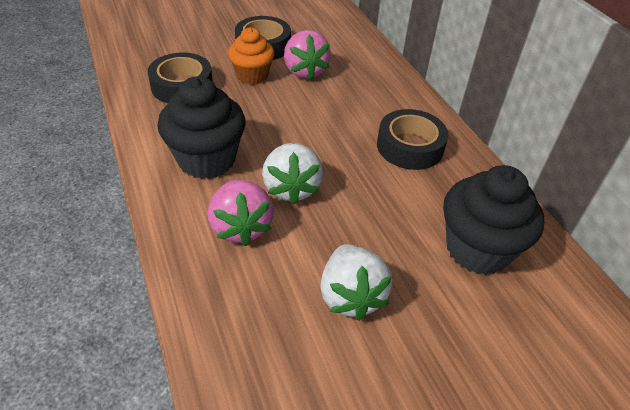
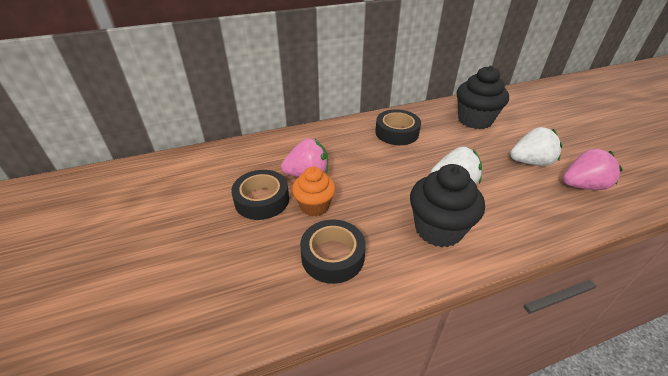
camera: 85 degrees left, 5 degrees down
(241, 227) = (502, 206): pink strawberry -> pink strawberry (582, 185)

